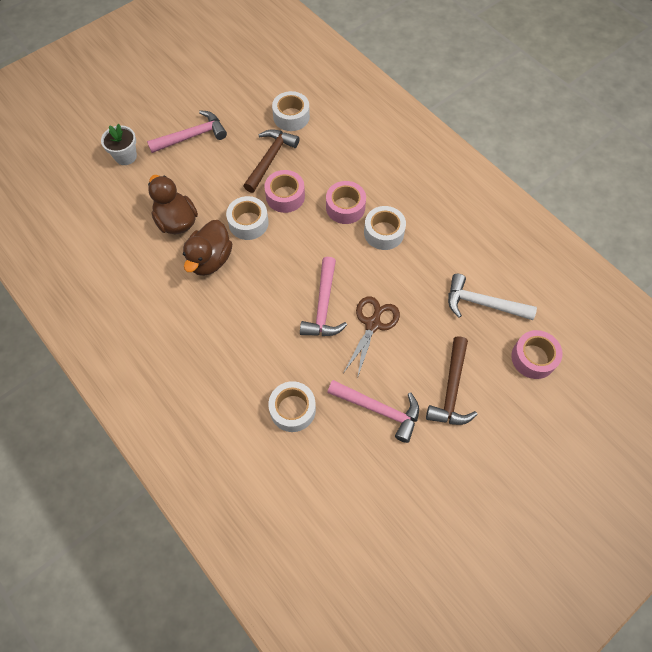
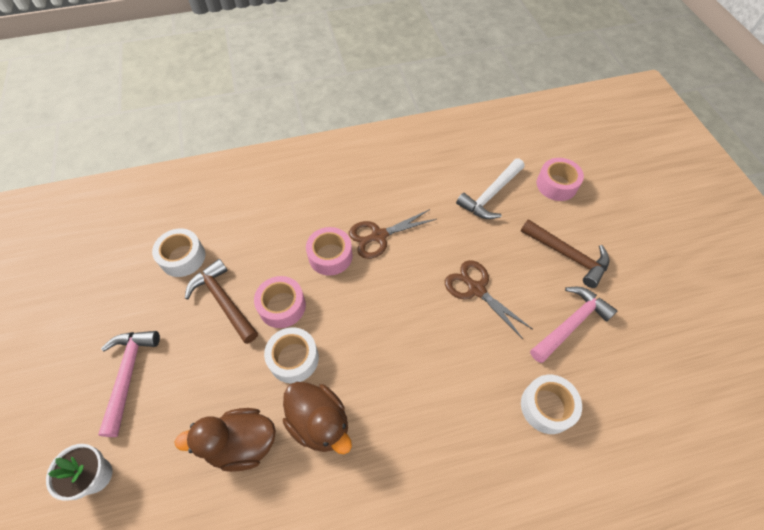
camera: 65 degrees left, 5 degrees down
(323, 306) = (437, 325): pink hammer -> none
(384, 232) = (378, 236): white tape -> brown scissors

